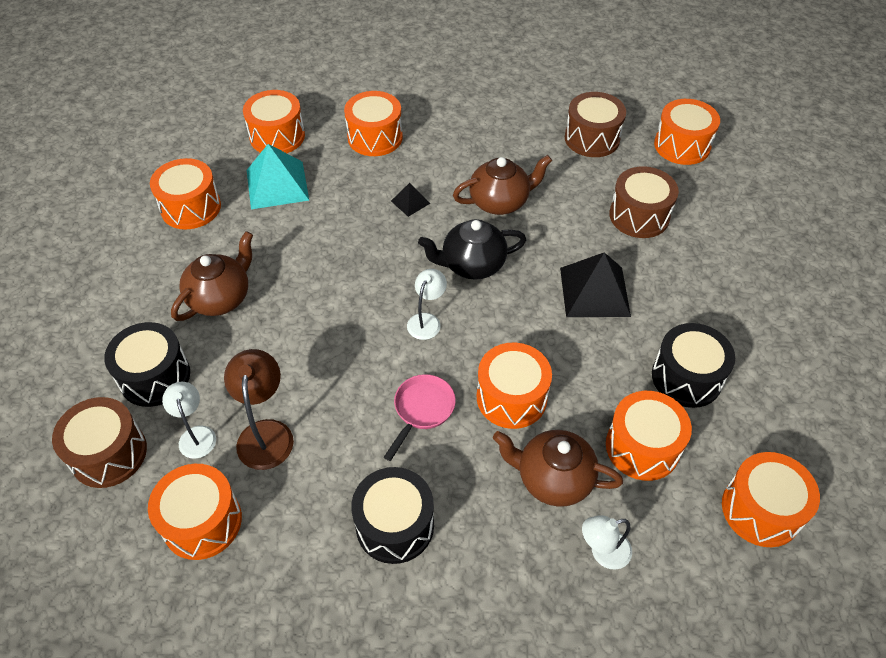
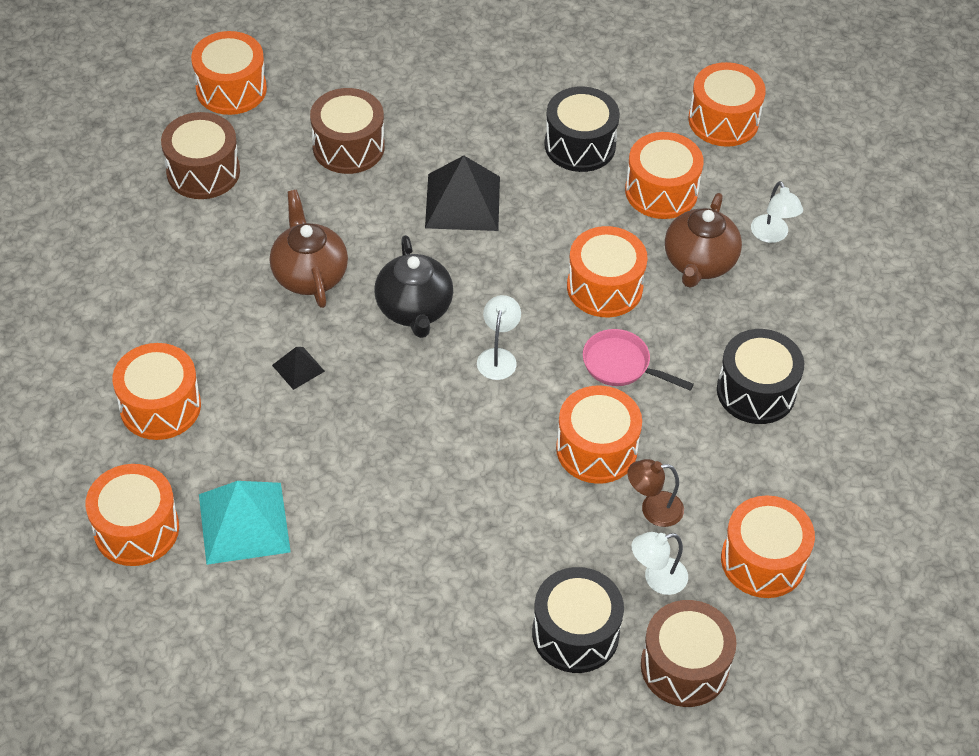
camera: 90 degrees left, 0 degrees up
(191, 207) = (278, 629): orange drum -> orange drum (596, 449)
(221, 298) = (452, 573): brown teapot -> none
(266, 433) = (653, 509): brown lamp -> brown lamp, size x0.66
(427, 320) = (498, 357): white lamp -> white lamp turned 75 degrees clockwise

